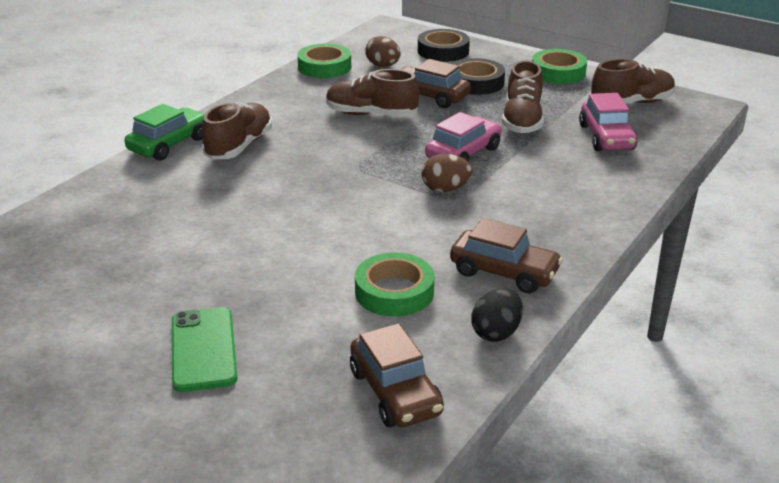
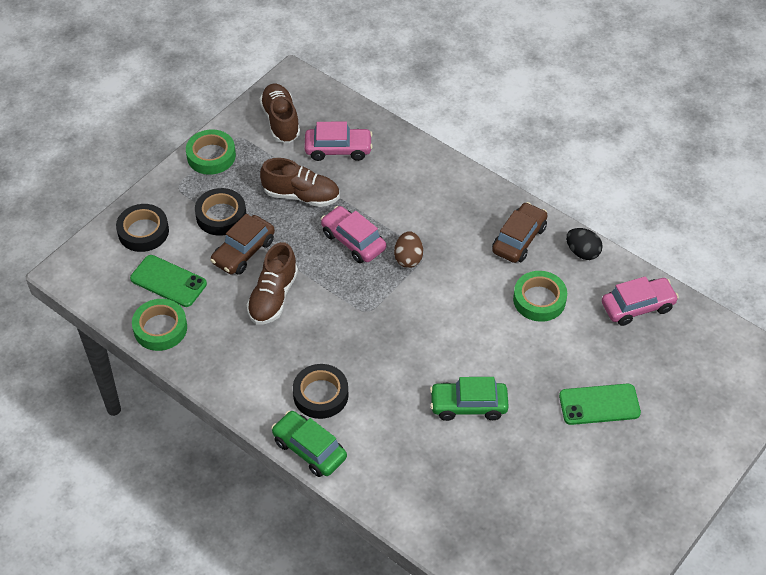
camera: 85 degrees left, 20 degrees up
(214, 238) = (468, 405): none -> green car
(239, 146) = (320, 395): brown shoe -> black tape
(383, 66) = (168, 281): brown egg -> green phone
(395, 392) = (637, 306): brown car -> pink car

